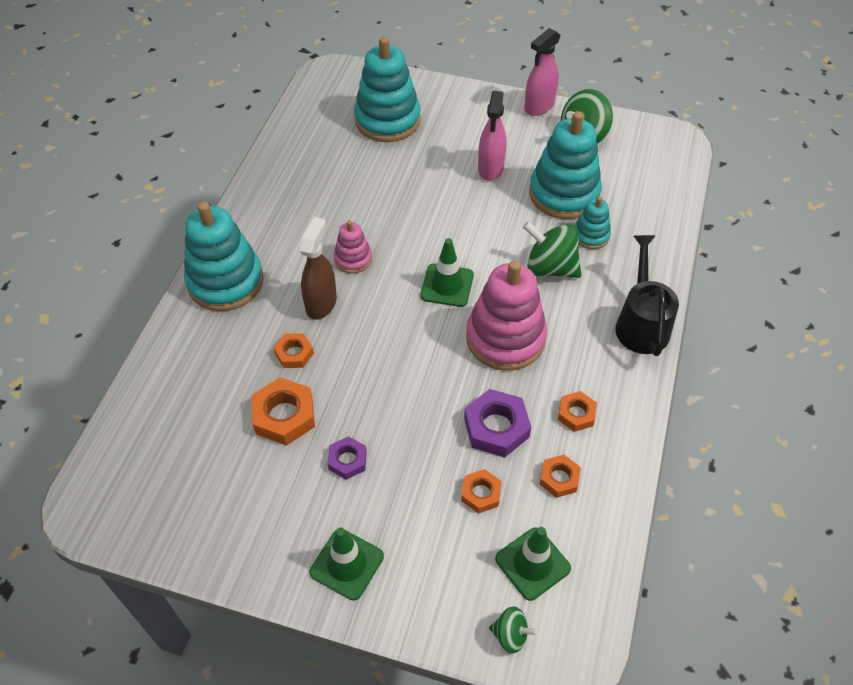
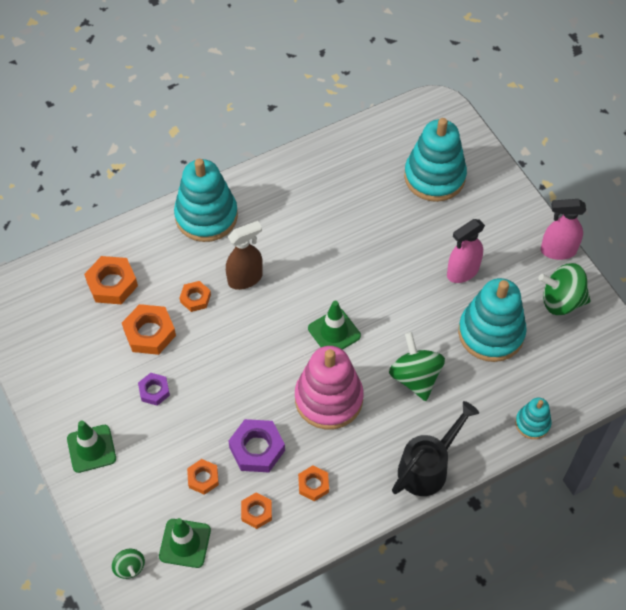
camera: 45 degrees right, 5 degrees up
(197, 404) = (112, 284): none -> orange nut
(353, 259) = (297, 264): pink stacking toy -> none
(591, 235) = (471, 379): turquoise stacking toy -> turquoise stacking toy (532, 423)

